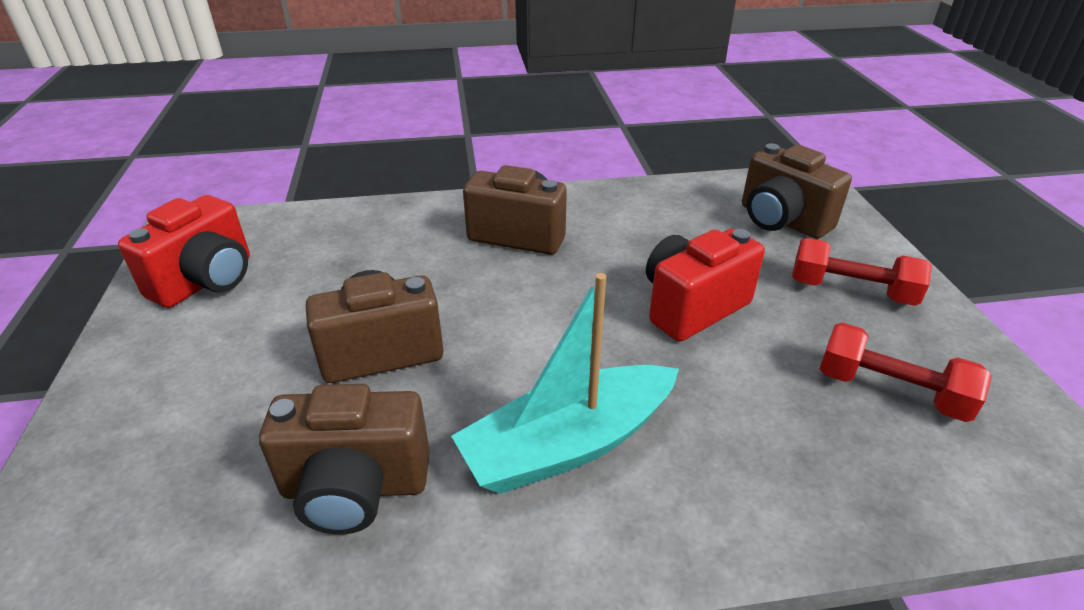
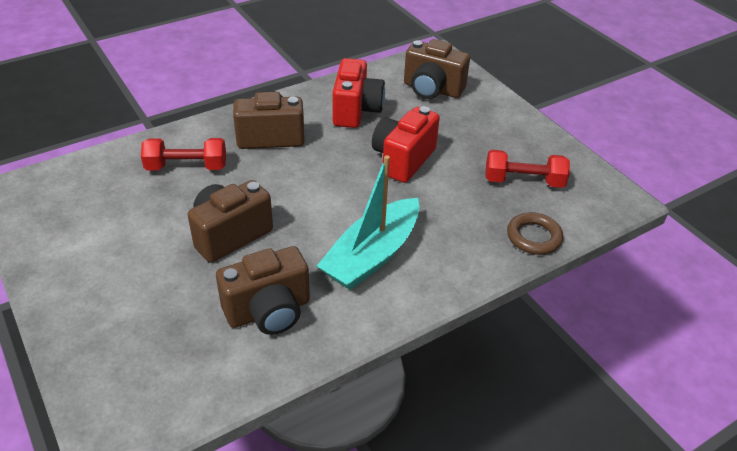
camera: 25 degrees left, 5 degrees up
(206, 281) = (69, 222): red camera -> red camera (356, 111)
(851, 290) = (486, 127): red dumbbell -> red dumbbell (186, 167)
(880, 500) = (534, 237): none -> brown ring

